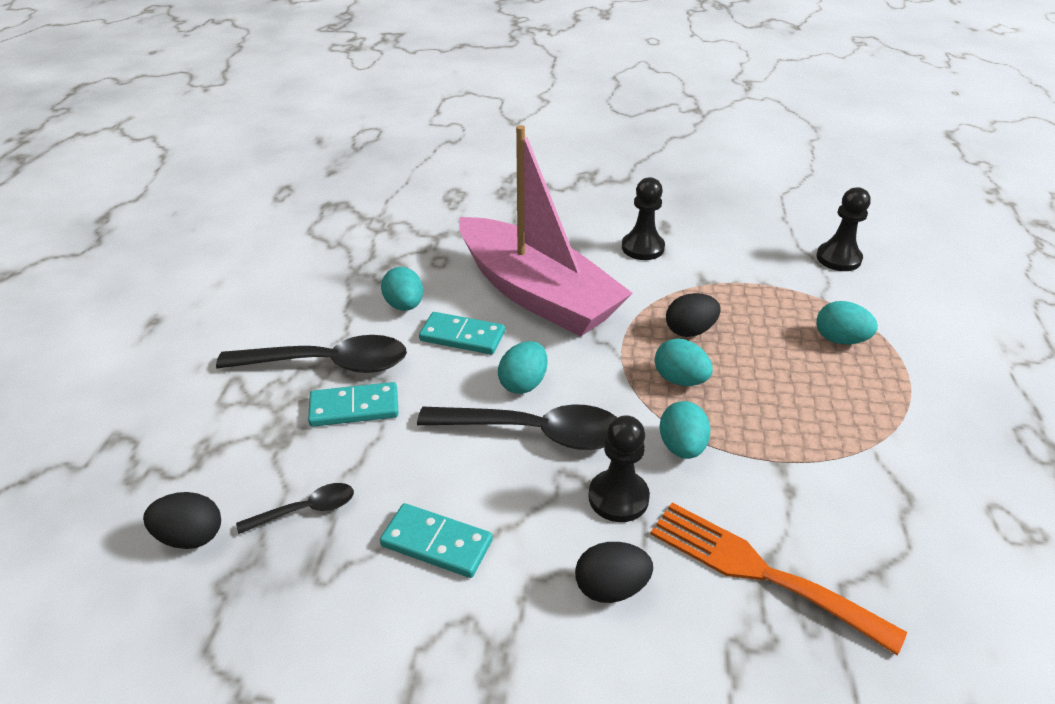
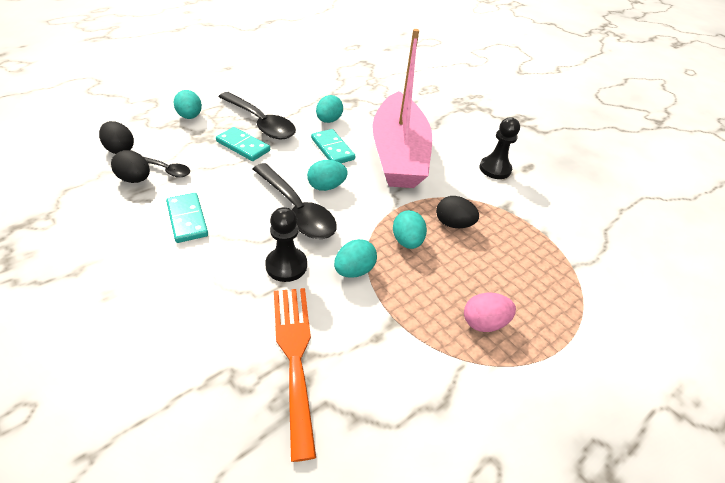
camera: 40 degrees right, 5 degrees up
(611, 588) = (219, 297): black egg -> black egg (135, 179)
(838, 258) = (625, 254): black pawn -> none
(838, 402) = (484, 323): none -> pink egg
(840, 340) = (545, 294): turquoise egg -> turquoise egg (190, 116)

